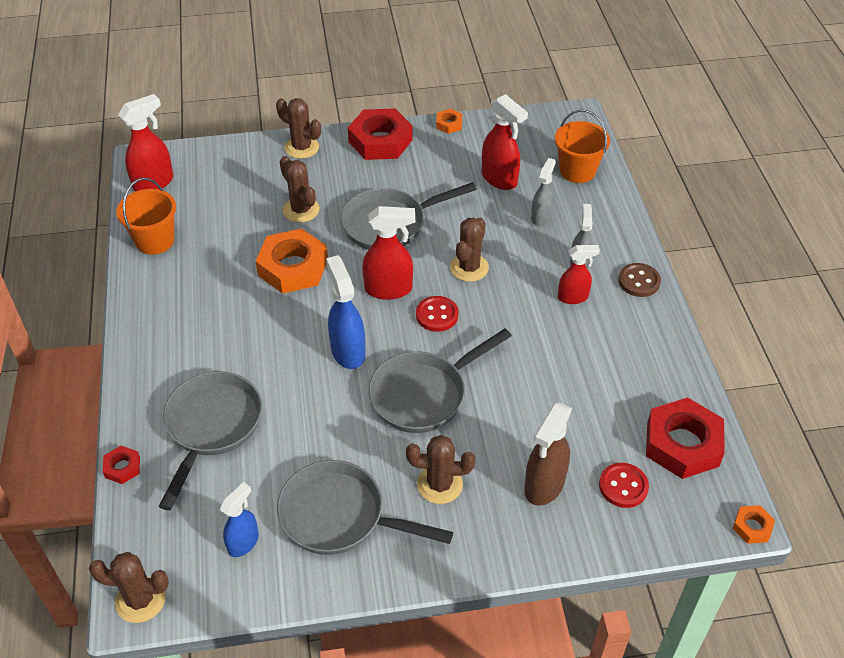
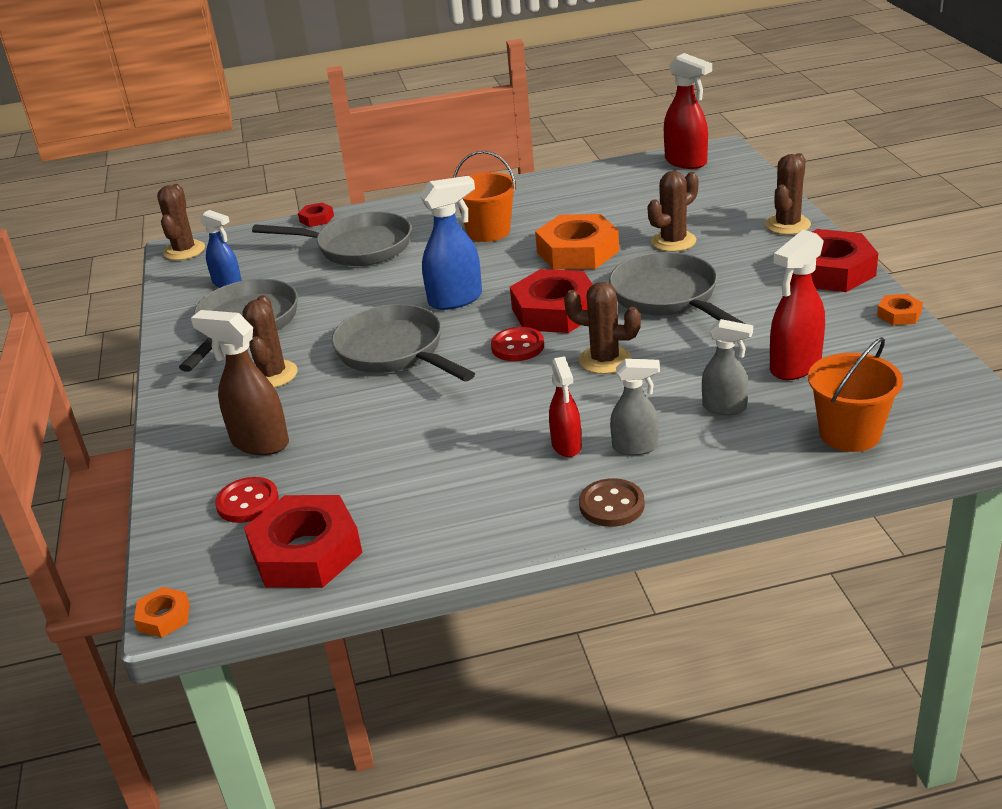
camera: 90 degrees right, 15 degrees down
(155, 241) = (599, 179): orange bucket -> orange bucket (488, 231)
(389, 289) = (555, 311): red spray bottle -> red nut

